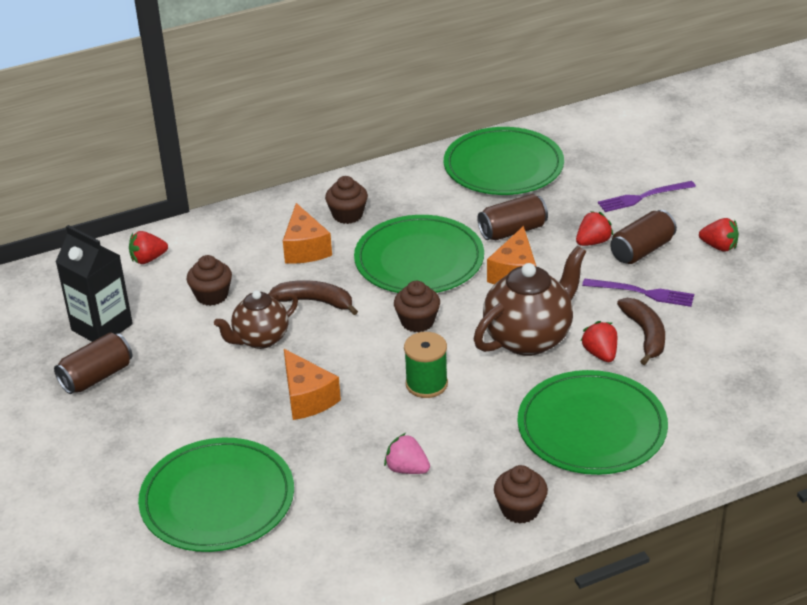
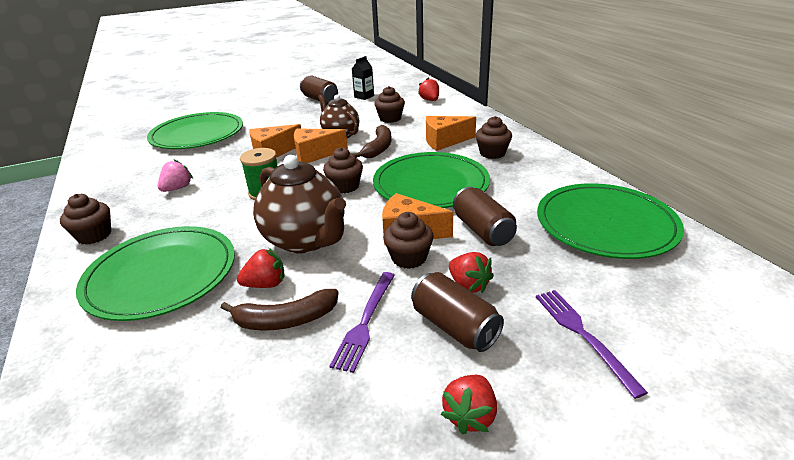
camera: 90 degrees right, 5 degrees down
(102, 327) = (364, 96): black carton -> black carton, size x0.56
(323, 356) = (315, 154): none -> orange cheese
(557, 273) = (409, 258): none -> brown cupcake

